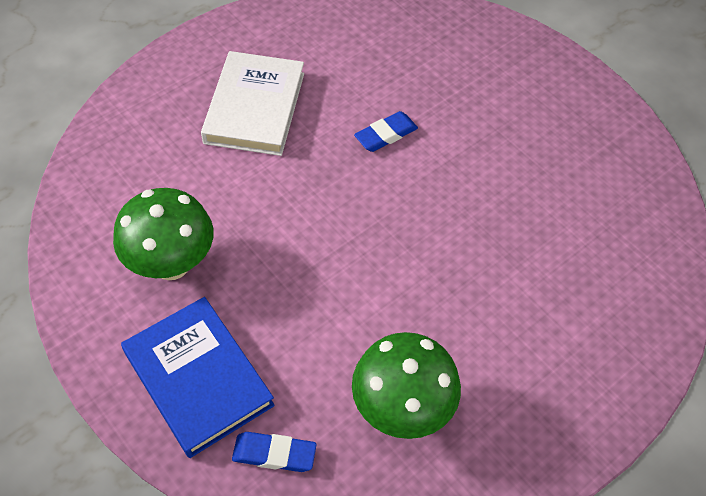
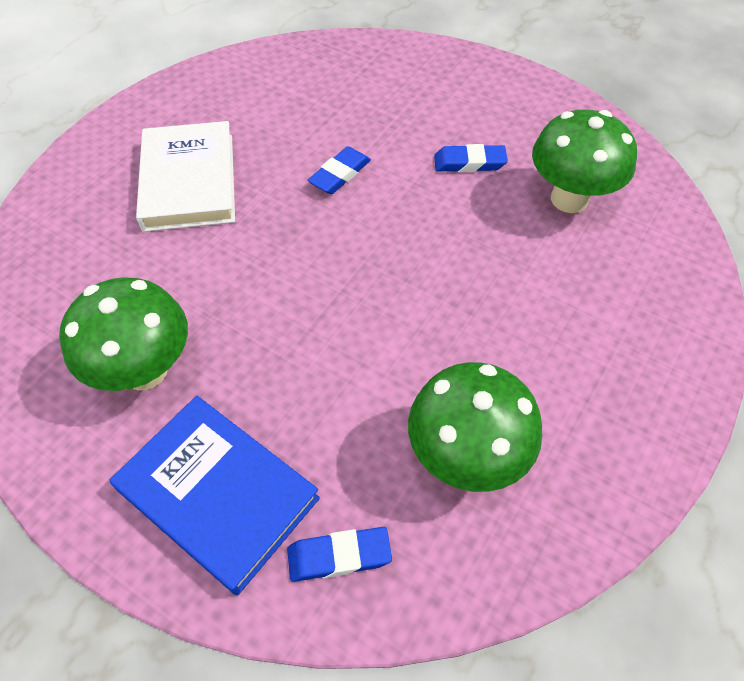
camera: 15 degrees left, 0 degrees up
(506, 154) = (469, 163): none -> blue eraser
(583, 212) = (569, 199): none -> green mushroom

